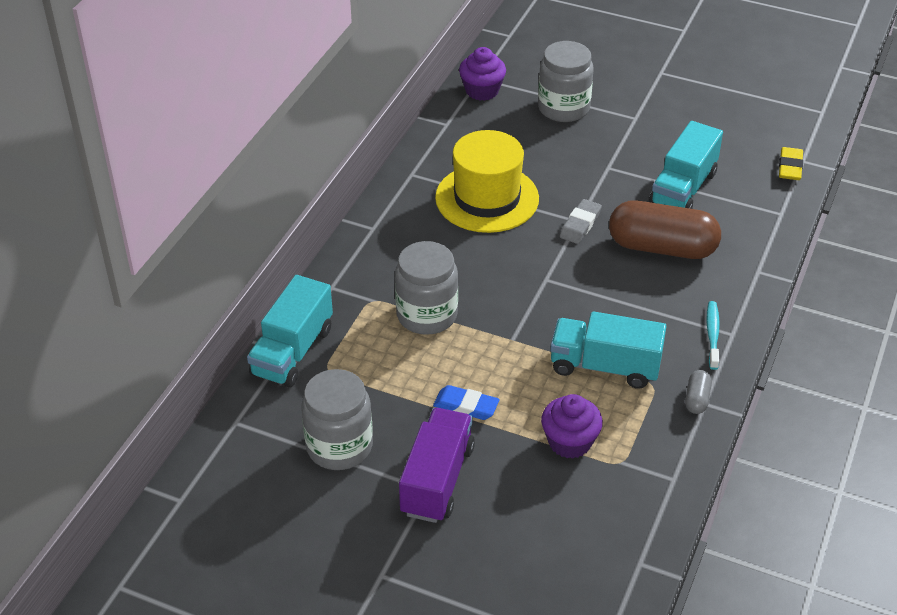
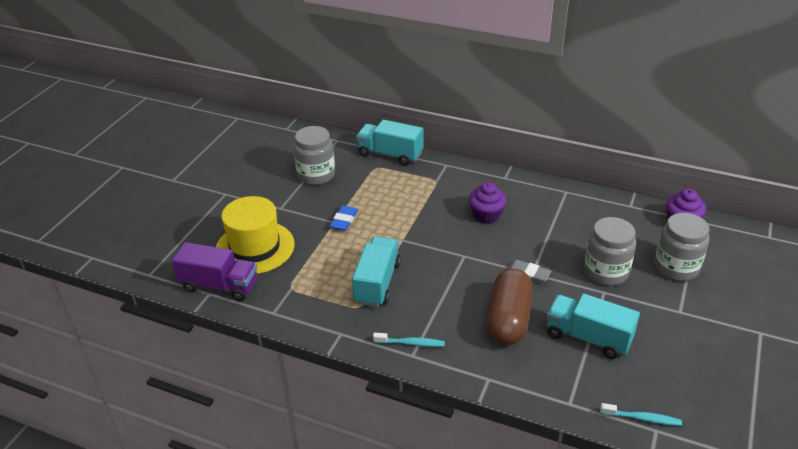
camera: 90 degrees right, 5 degrees down
(427, 315) = (423, 203): grey jar -> grey jar (606, 272)
(437, 480) = (287, 211): purple truck -> purple truck (219, 285)
(487, 198) = (547, 227): yellow hat -> yellow hat (255, 247)
(569, 442) = (310, 265): purple cupcake -> purple cupcake (486, 215)
(697, 399) = (344, 329): grey capsule -> none
(790, 167) = (642, 418): yellow eraser -> turquoise toothbrush

